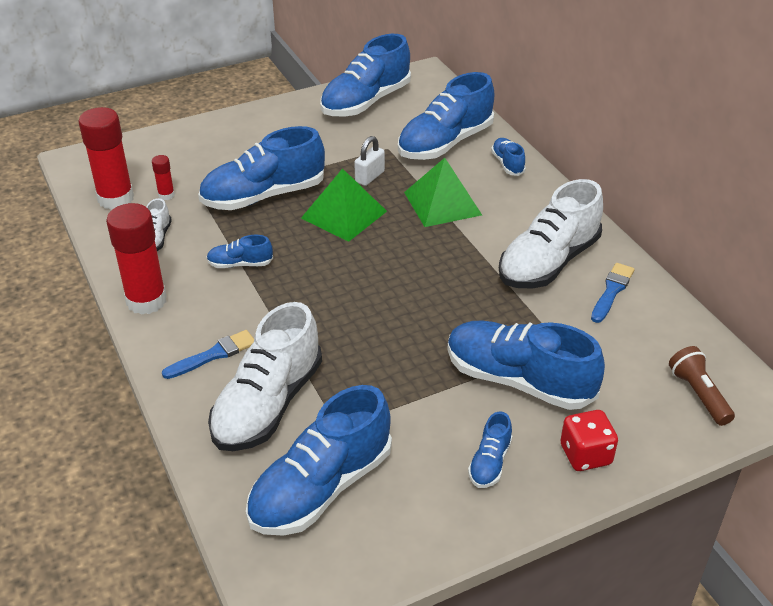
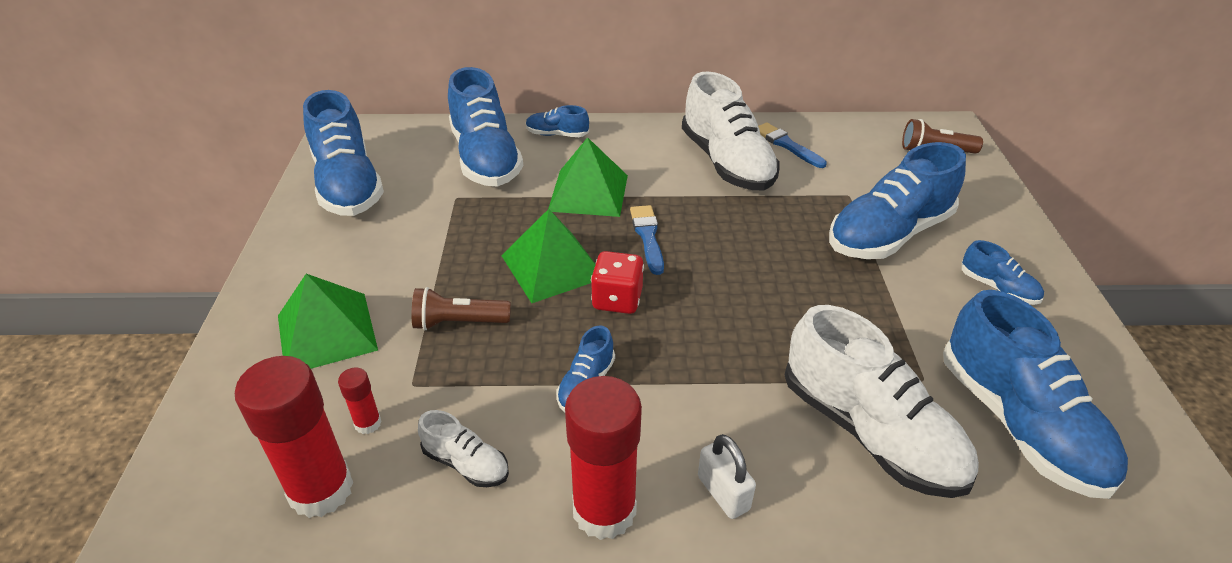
camera: 65 degrees left, 0 degrees up
(213, 355) = (757, 461): blue brush -> blue brush (648, 236)
(225, 153) = (327, 332): none -> green pyramid
(263, 196) = (458, 322): blue shoe -> brown flashlight
(369, 177) = (498, 226): white padlock -> white padlock (723, 493)
(585, 455) = (996, 230): red dice -> red dice (617, 300)

